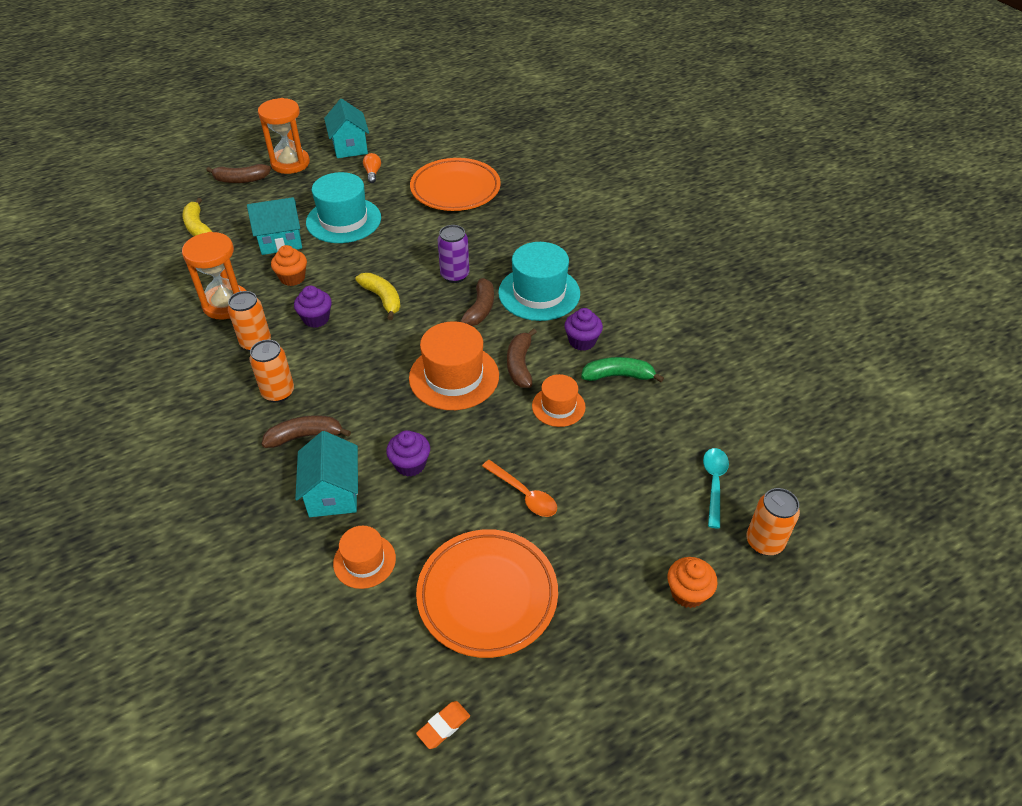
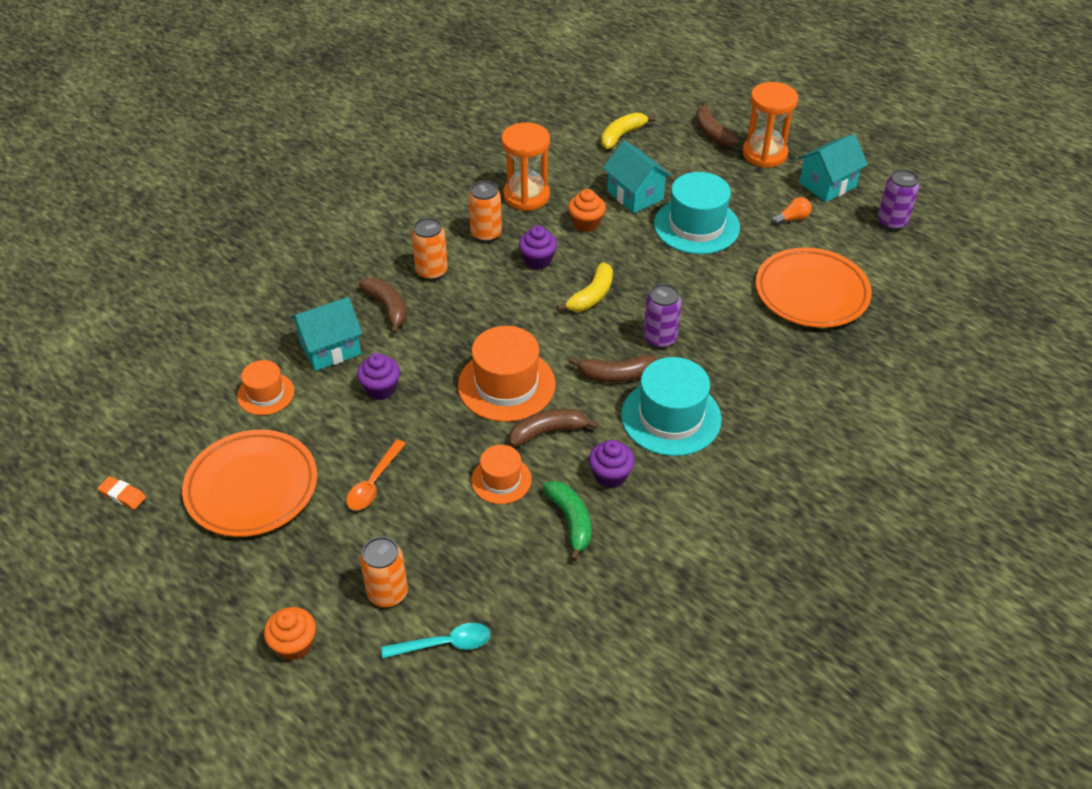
camera: 70 degrees right, 0 degrees up
(410, 134) = (892, 222): none -> purple can
(764, 542) = (378, 705): orange can -> orange can (388, 593)

